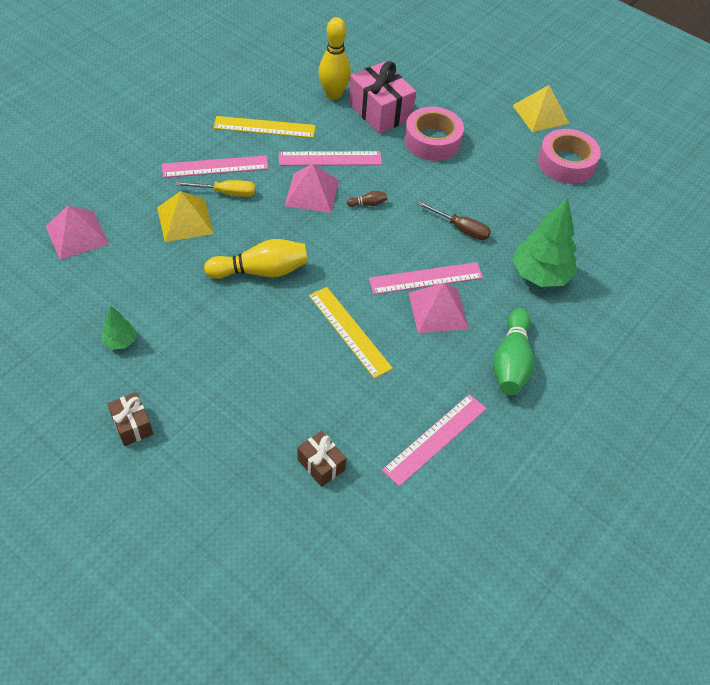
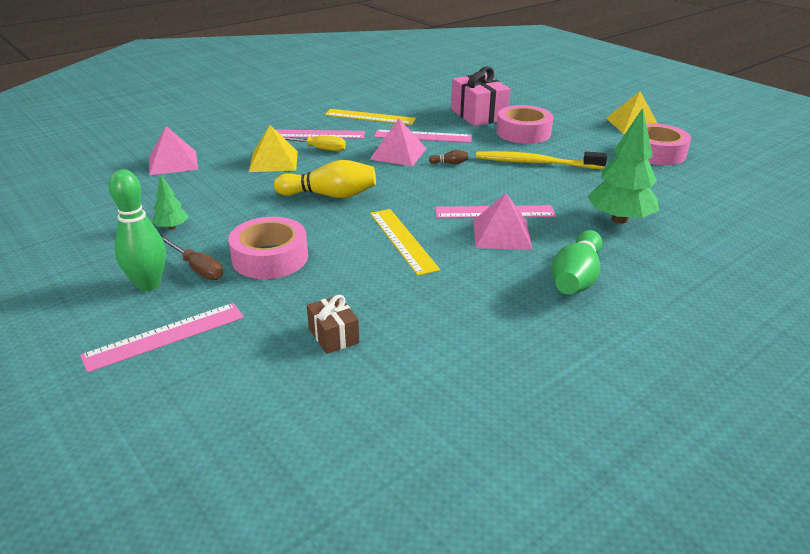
camera: 15 degrees right, 20 degrees down
(132, 425) = (148, 284): brown gift -> green bowling pin
(233, 372) = (270, 257): none -> pink tape
(333, 94) = (439, 104): yellow bowling pin -> none
(435, 438) = (473, 329): pink ruler -> pink ruler (165, 336)
(452, 194) = (536, 163): none -> yellow toothbrush
(461, 228) = (539, 184): brown screwdriver -> brown screwdriver (198, 268)

